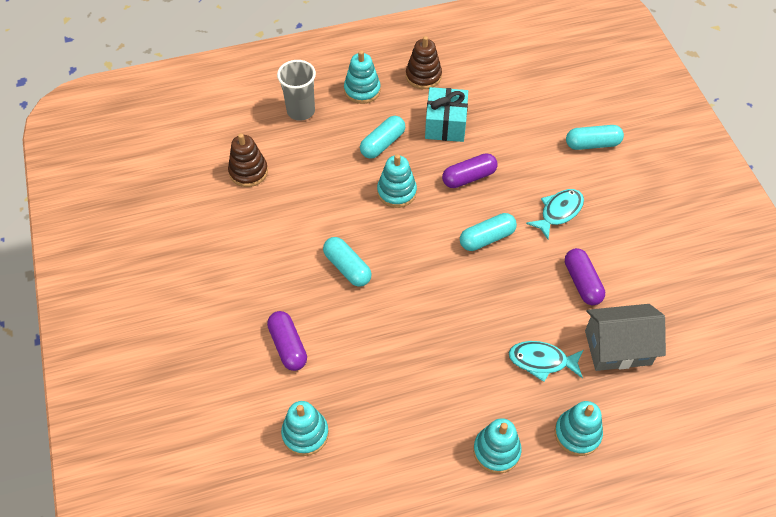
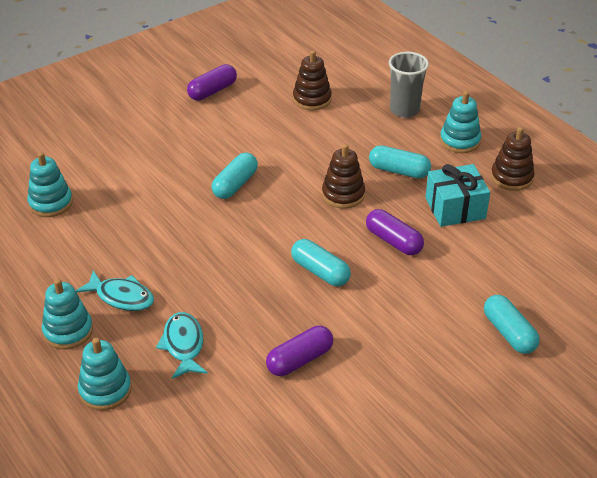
camera: 70 degrees right, 15 degrees down
(288, 346) = (135, 171): purple capsule -> purple capsule (212, 91)
(396, 192) = (343, 195): turquoise stacking toy -> brown stacking toy
(559, 212) = (388, 322): turquoise fish -> turquoise fish (121, 297)
(618, 347) = (225, 406): grey house -> none

